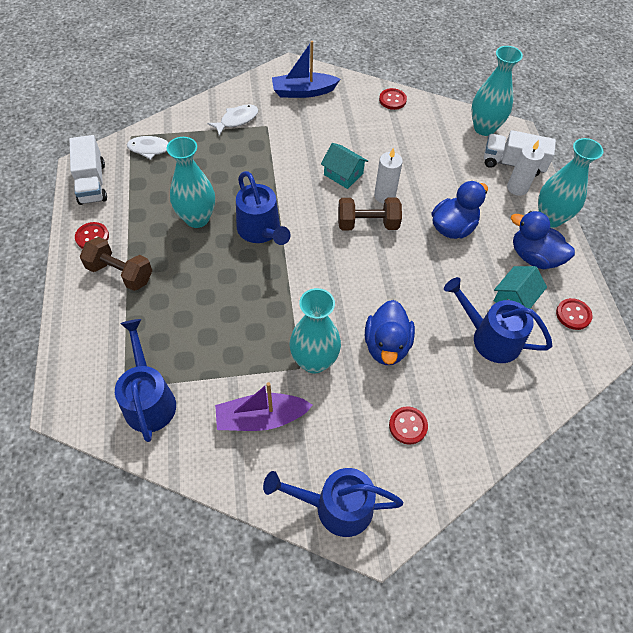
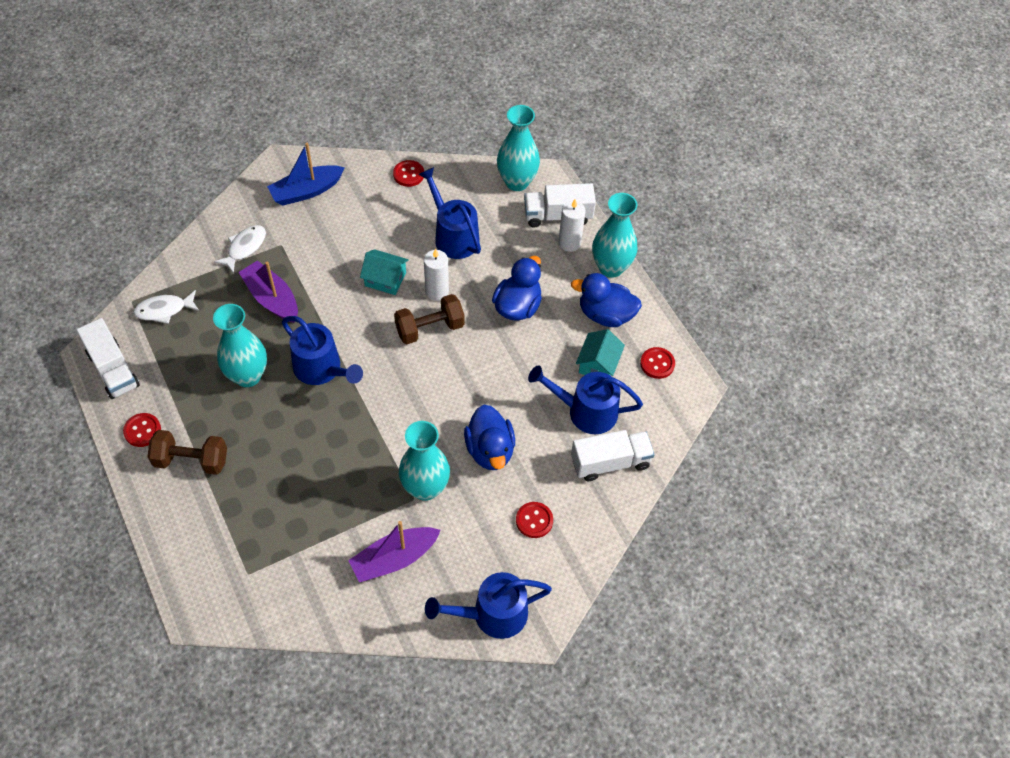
camera: 20 degrees left, 0 degrees up
(149, 399) = (277, 577): blue watering can -> blue watering can (453, 235)
(242, 164) = (272, 299): none -> purple boat
(500, 393) = (610, 462): none -> white truck

